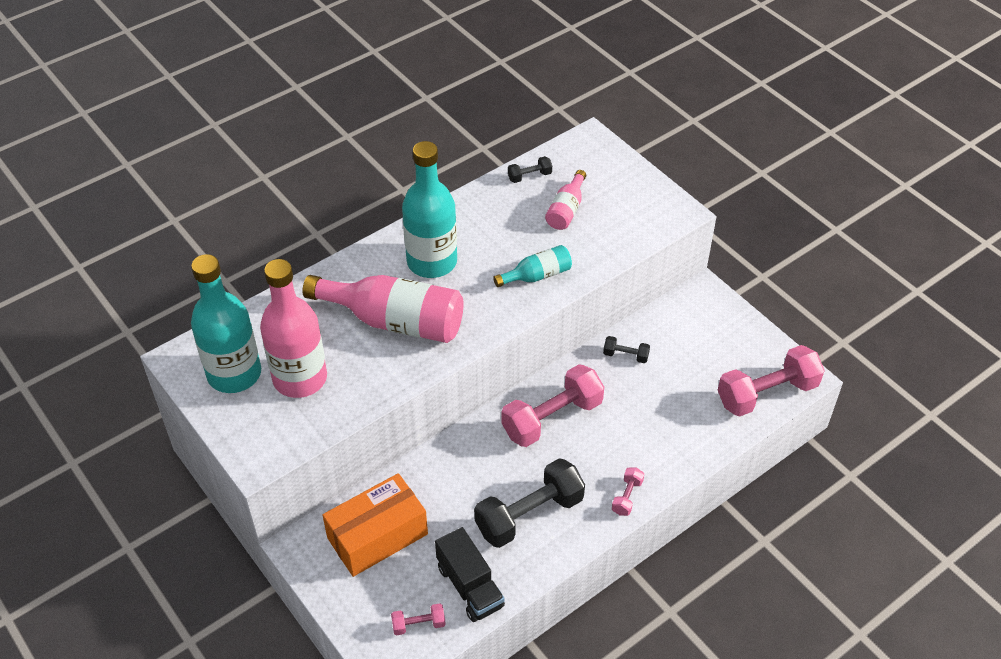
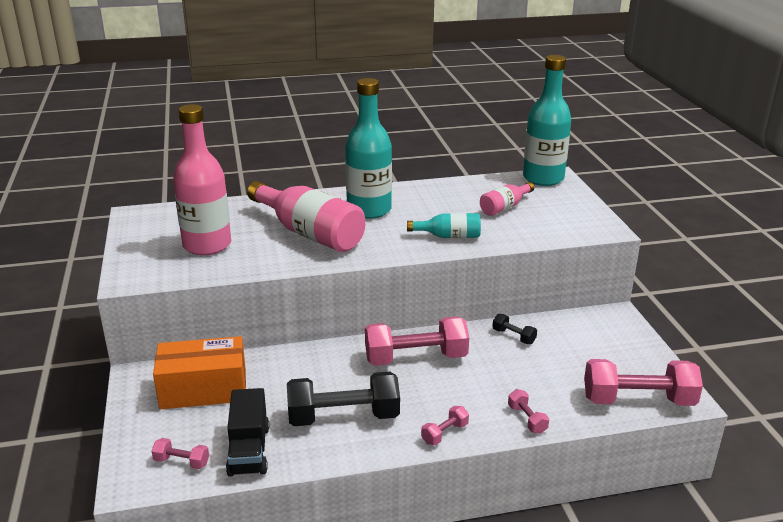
camera: 25 degrees right, 20 degrees down
(234, 374) = (163, 231): turquoise bottle -> turquoise bottle (543, 178)
(529, 176) = (488, 184): black dumbbell -> none
(687, 452) = (527, 419): none -> pink dumbbell

